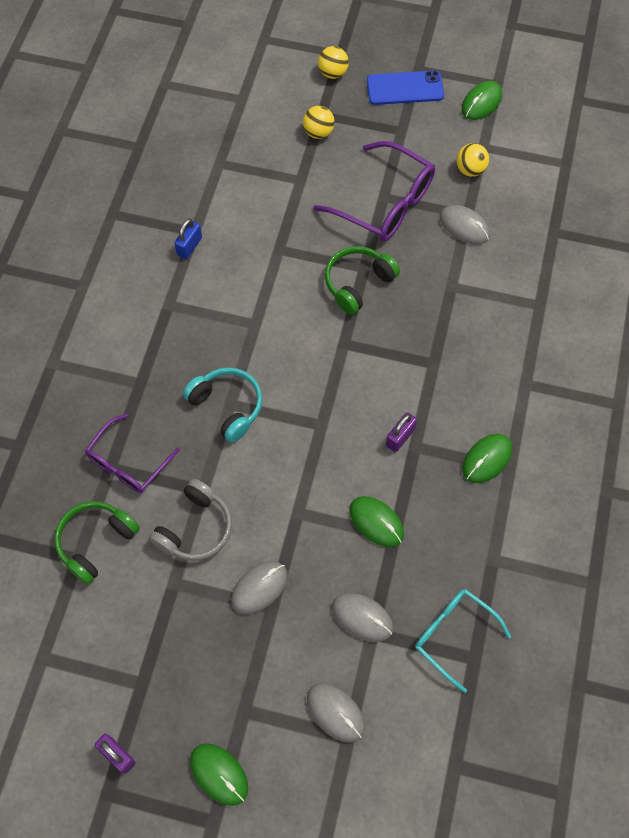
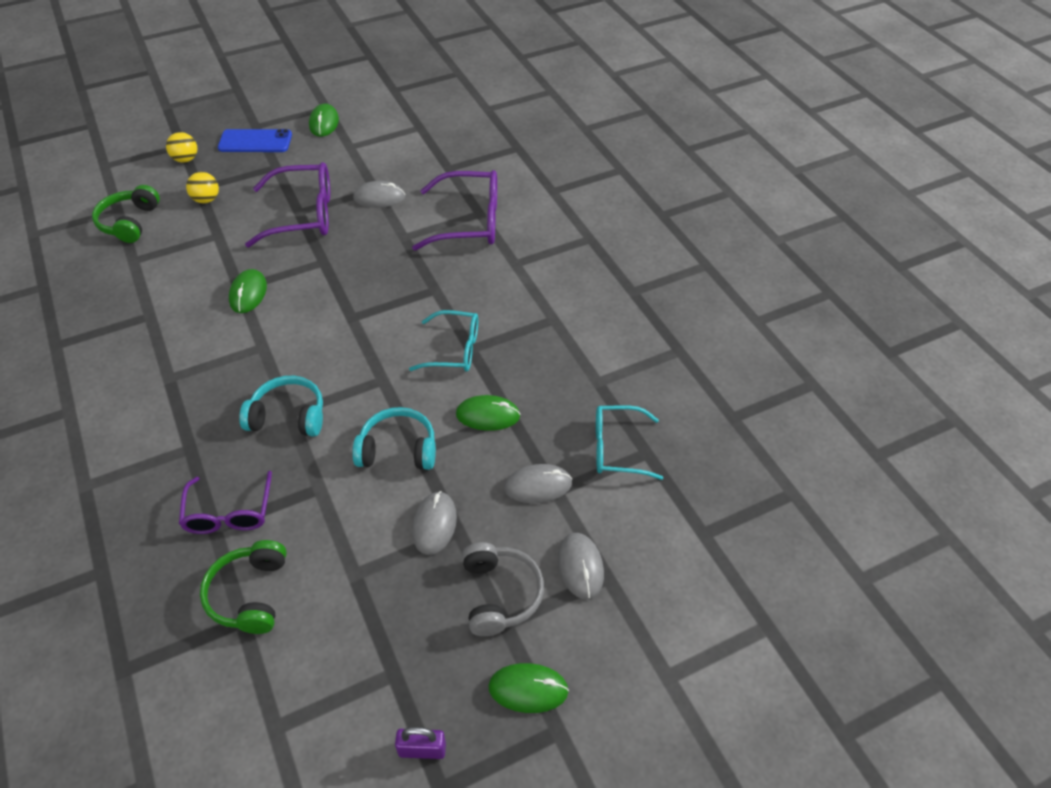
camera: 40 degrees left, 15 degrees down
(189, 246) = (153, 328): blue padlock -> none
(195, 528) = (337, 520): grey headphones -> grey headphones (500, 594)
(284, 500) = (398, 449): none -> turquoise headphones
(335, 712) = (580, 567): grey mouse -> grey mouse turned 75 degrees clockwise
(358, 283) = (327, 274): green headphones -> green headphones (130, 222)
(400, 437) = (453, 350): purple padlock -> turquoise glasses
(405, 88) = (255, 141): blue phone -> blue phone turned 45 degrees clockwise
(470, 170) = (352, 164): yellow ball -> none
(486, 459) = (532, 324): green mouse -> green mouse (248, 293)
(522, 308) = (468, 221): none -> purple glasses

